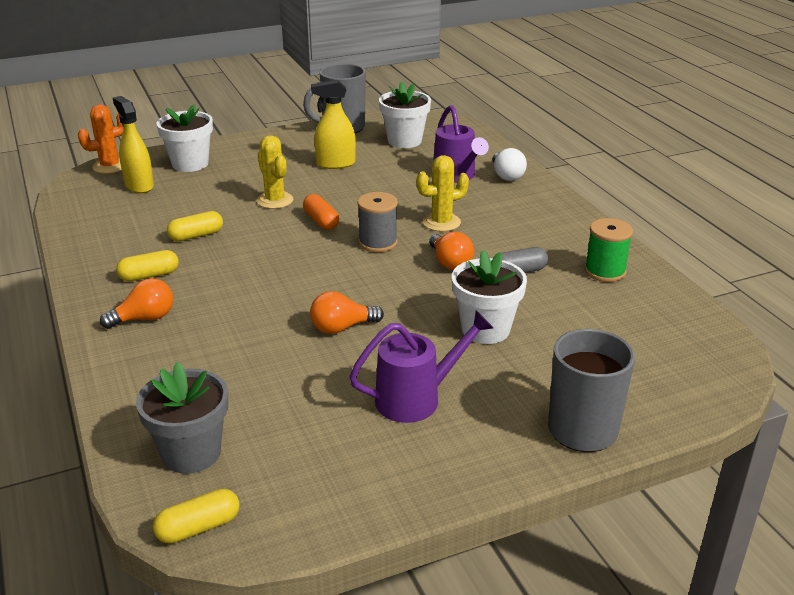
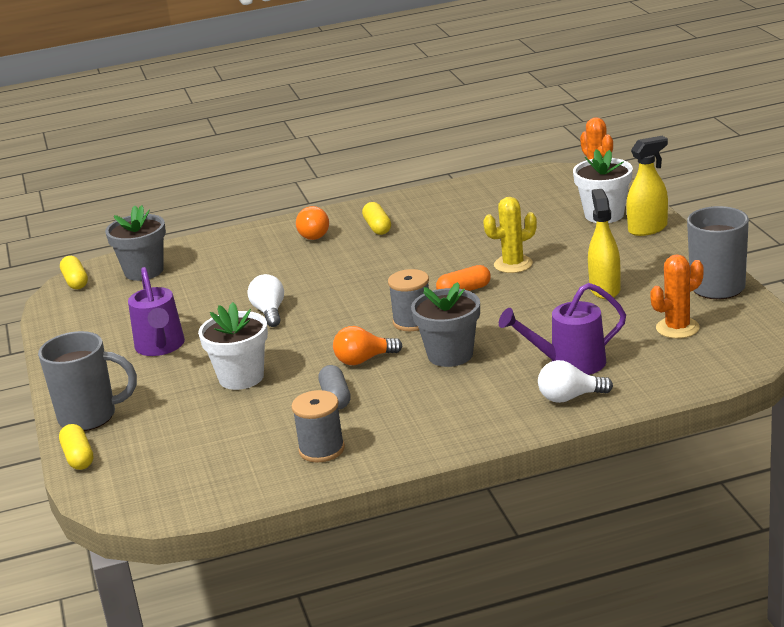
camera: 100 degrees right, 5 degrees down
(139, 186) = (552, 199): yellow spray bottle -> yellow spray bottle (648, 229)
(196, 236) = (444, 237): yellow capsule -> yellow capsule (78, 457)
(342, 328) = (269, 312): orange light bulb -> white light bulb
(404, 141) = (677, 328): white flower pot -> orange cactus
(441, 222) = (450, 355): yellow cactus -> grey flower pot
(605, 271) = (321, 449): green spool -> grey spool

